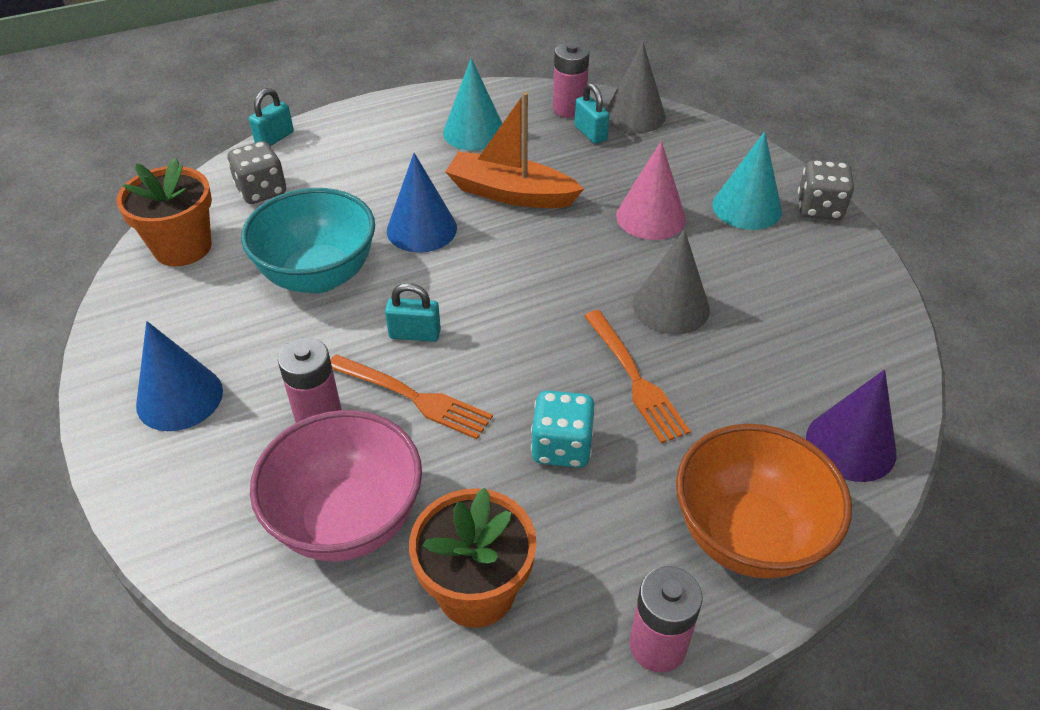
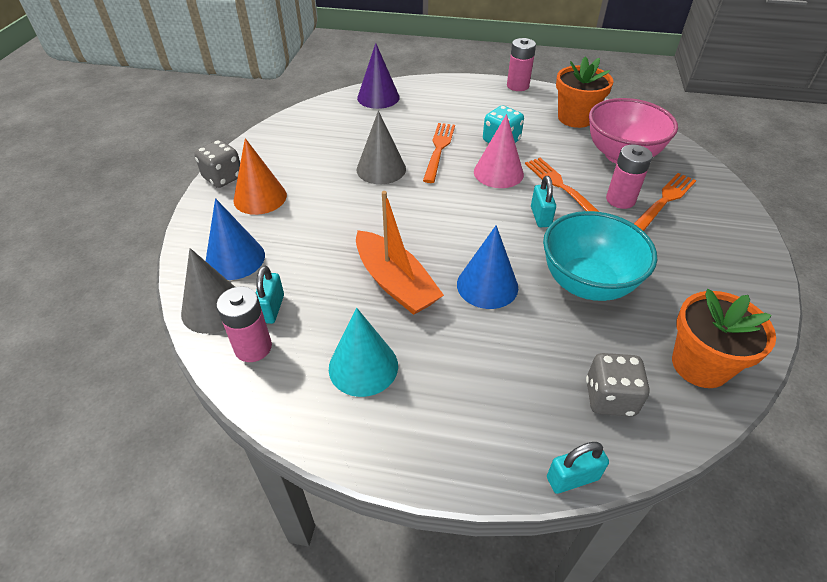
camera: 145 degrees left, 0 degrees up
(179, 397) = (707, 242): blue cone -> blue cone (235, 258)
(251, 447) = (664, 200): none -> orange fork
(415, 334) = (540, 217): turquoise padlock -> turquoise padlock turned 45 degrees clockwise
(650, 217) = (324, 219): pink cone -> pink cone (498, 172)
(747, 207) = (260, 197): turquoise cone -> orange cone
(747, 535) = (454, 93): orange bowl -> none

